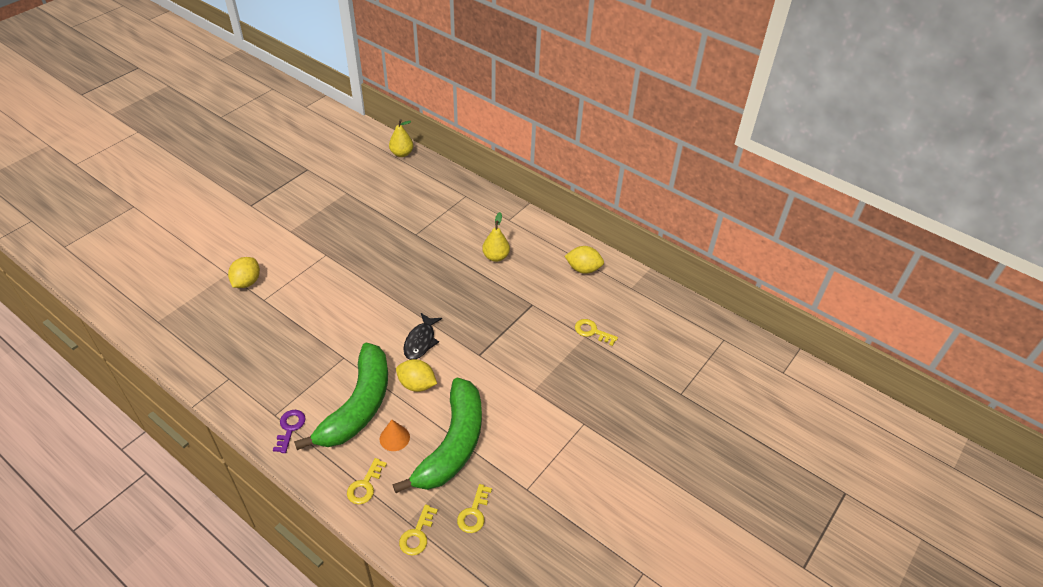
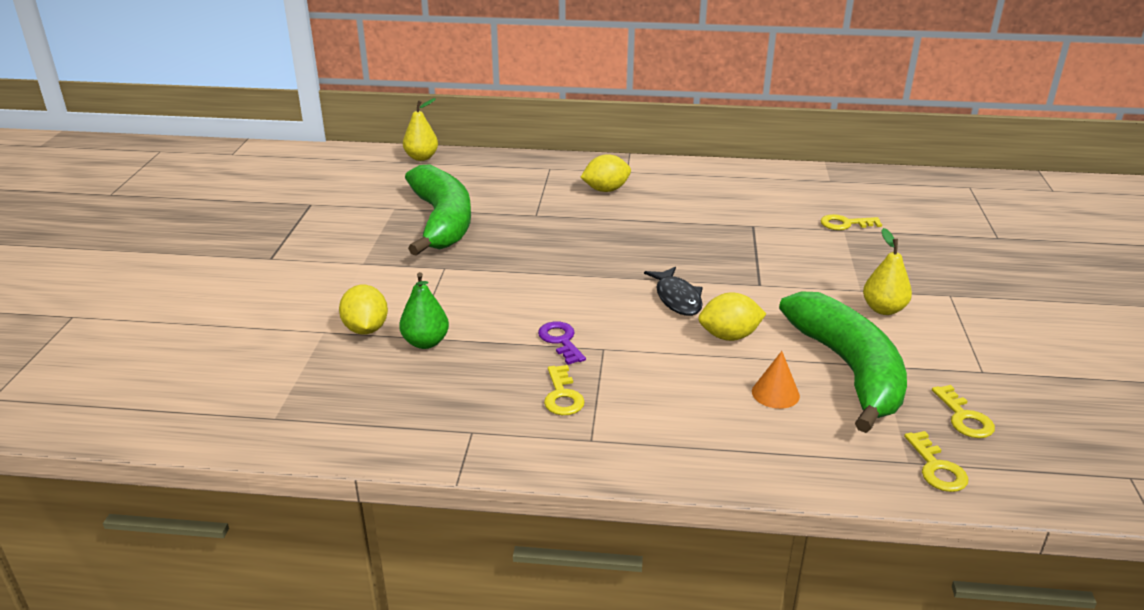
camera: 30 degrees left, 15 degrees down
(264, 306) = (425, 342): none -> green pear
(290, 428) = (631, 443): purple key -> purple key (561, 341)
(358, 406) = (688, 384): green banana -> green banana (442, 221)
(365, 485) = (808, 453): yellow key -> yellow key (562, 396)
(496, 257) = (657, 203): yellow pear -> yellow pear (883, 309)
(583, 269) = (762, 182): yellow lemon -> yellow lemon (606, 190)

